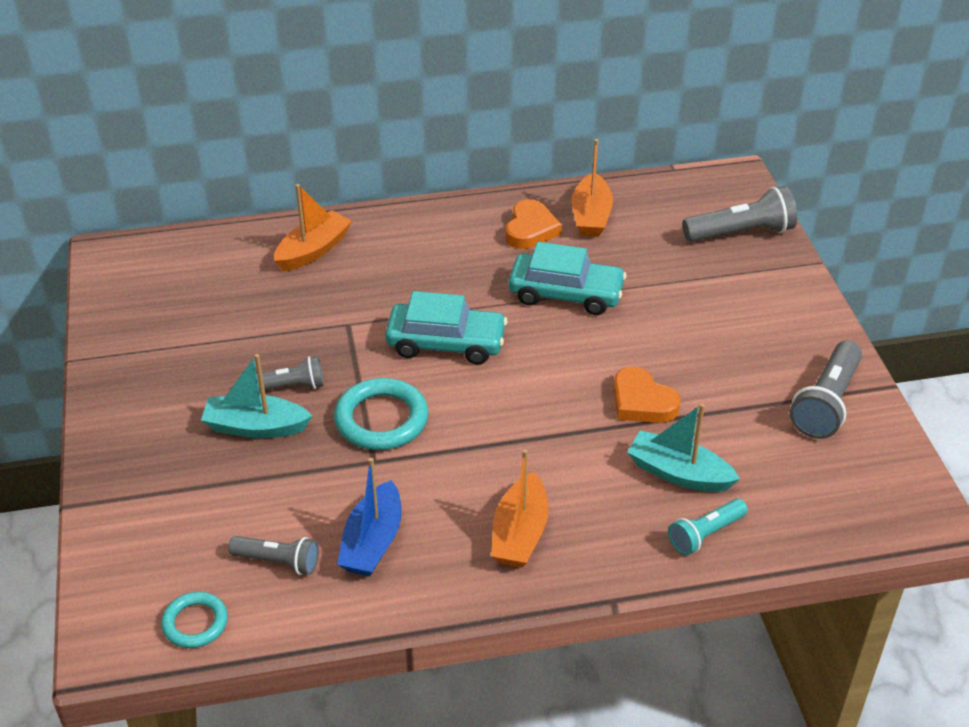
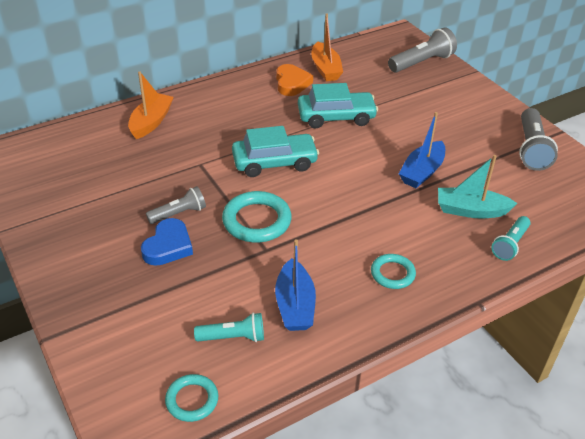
camera: 20 degrees left, 0 degrees up
(256, 427) = (168, 246): turquoise boat -> blue heart
(278, 562) = (233, 337): grey flashlight -> turquoise flashlight
(520, 533) = (392, 274): orange boat -> turquoise ring
(642, 402) = (422, 172): orange heart -> blue boat

